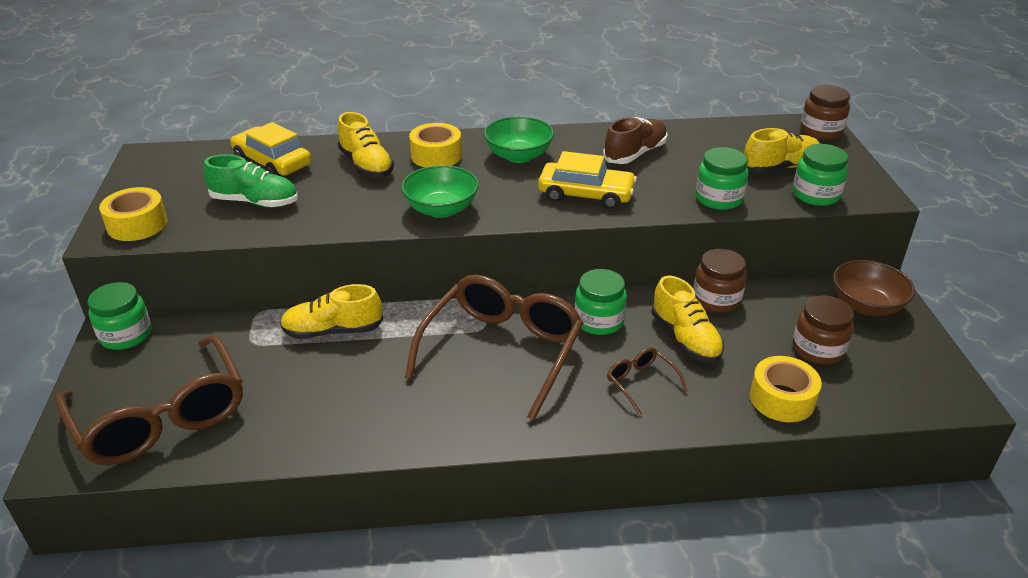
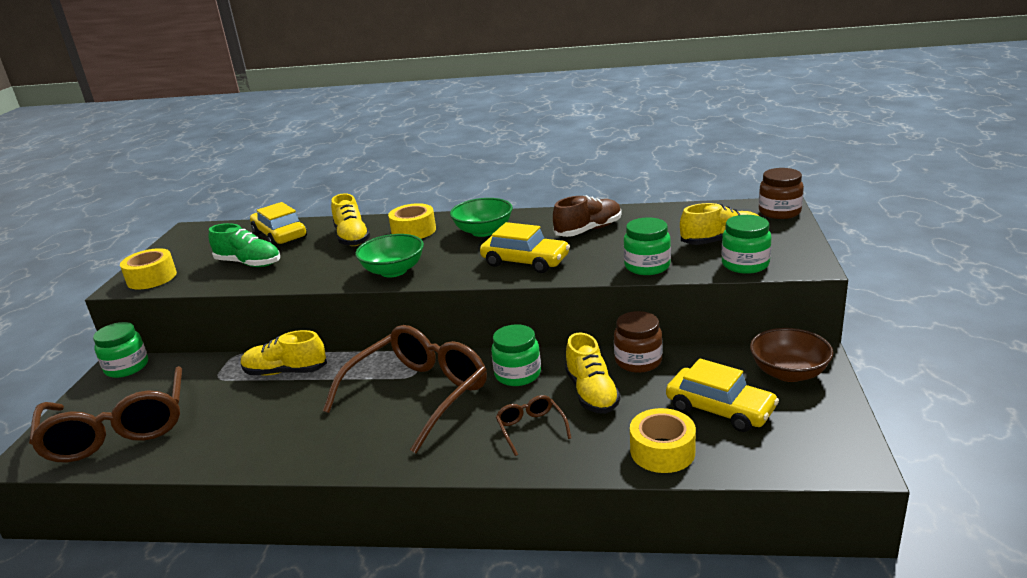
camera: 15 degrees right, 10 degrees down
(818, 349) = (720, 409): brown jar -> yellow car

